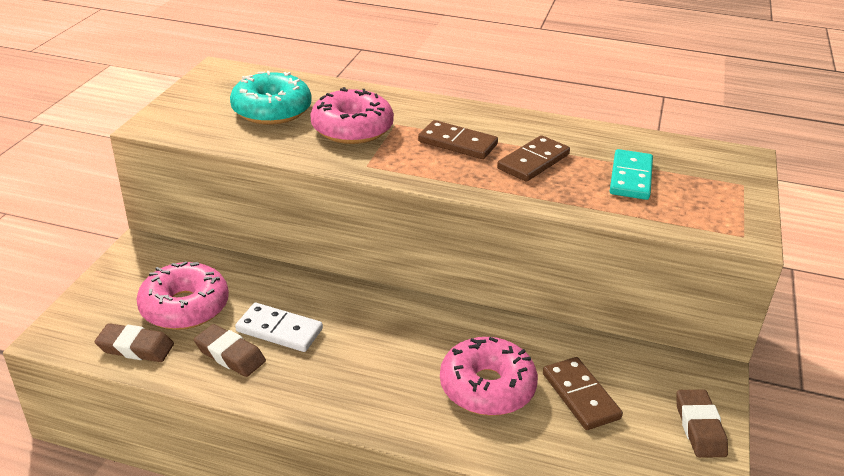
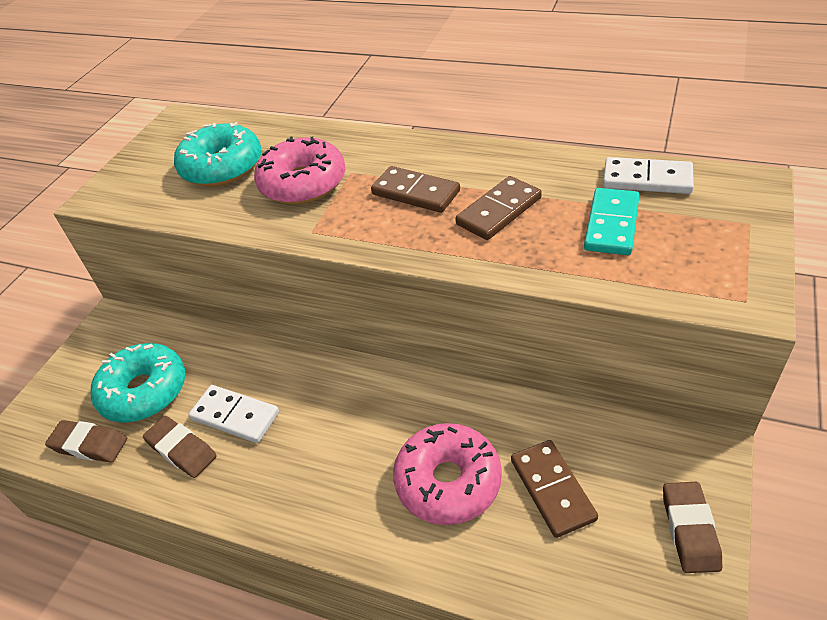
camera: 10 degrees right, 10 degrees up
(185, 307) = (144, 391): pink donut -> turquoise donut
(657, 148) = (647, 179): none -> white domino

